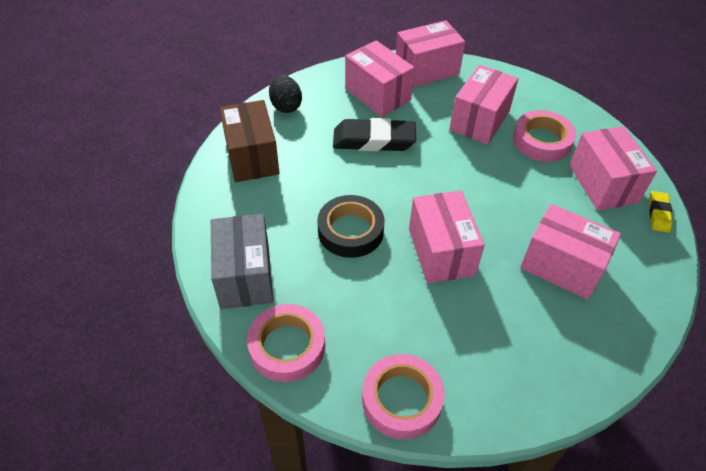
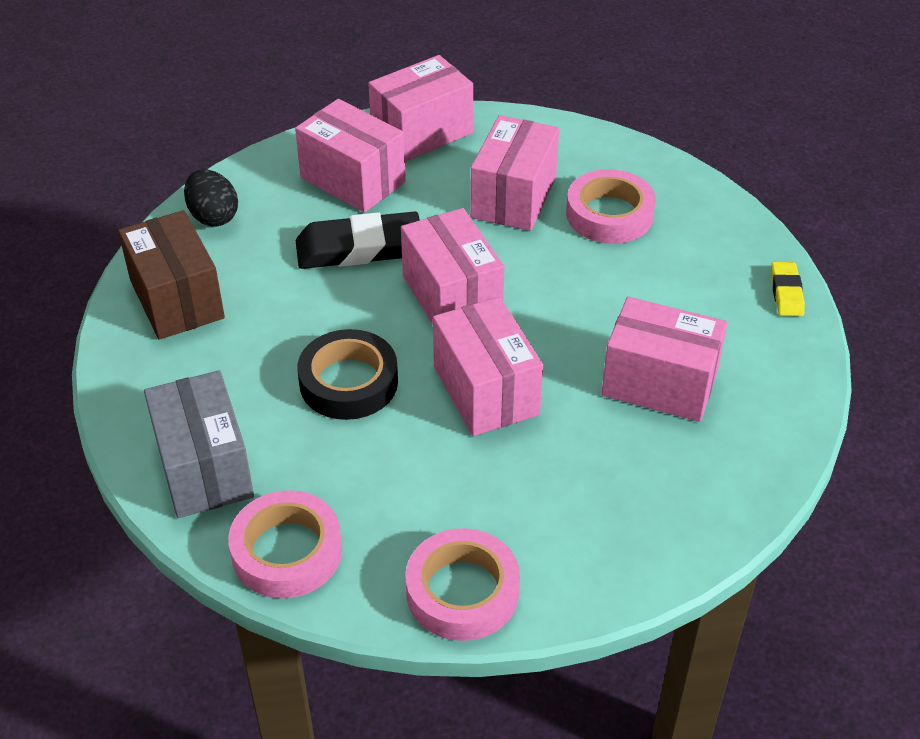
camera: 10 degrees left, 5 degrees down
(603, 184) = (704, 263): pink box -> pink box (452, 296)

